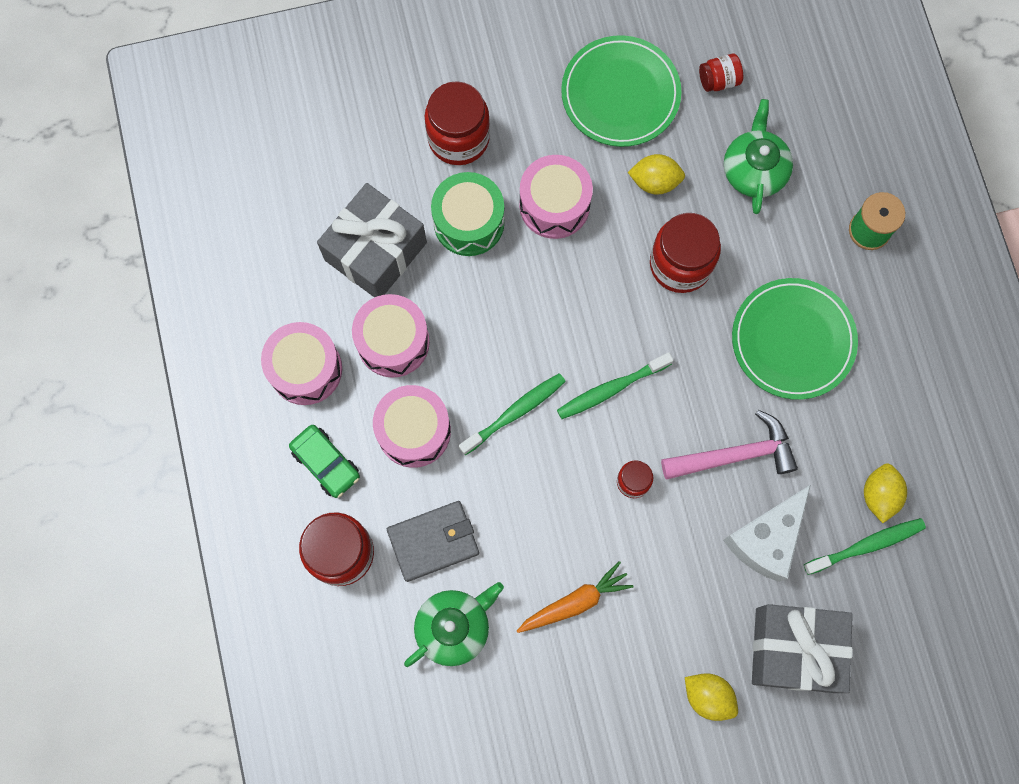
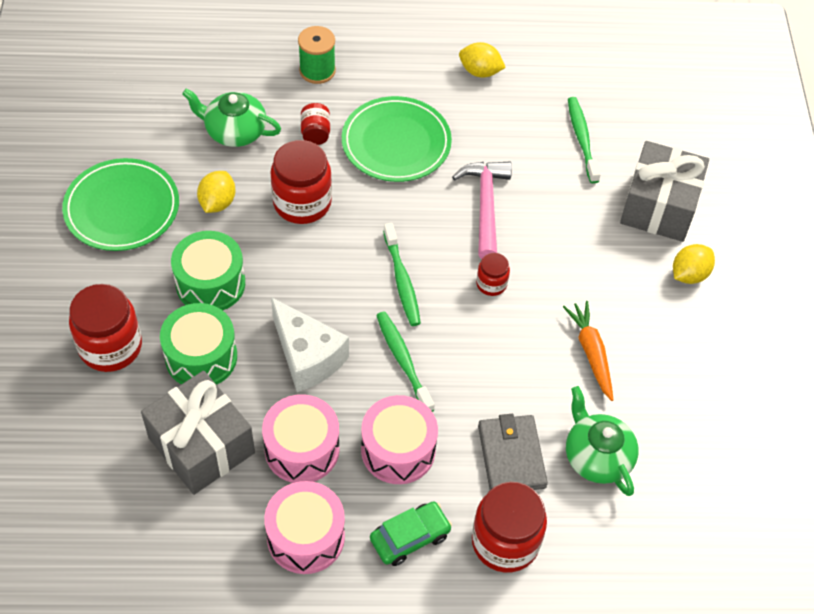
camera: 80 degrees left, 20 degrees down
(554, 205) = (210, 283): pink drum -> green drum
(718, 80) = (141, 135): red jar -> red jar (315, 133)
(766, 539) = (563, 202): white cheese -> white cheese (307, 357)
(879, 495) = (542, 121): yellow lemon -> yellow lemon (480, 72)

